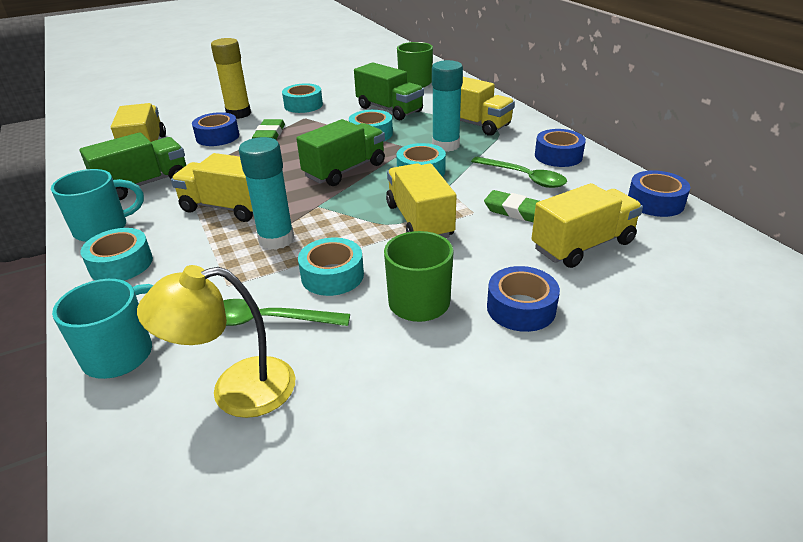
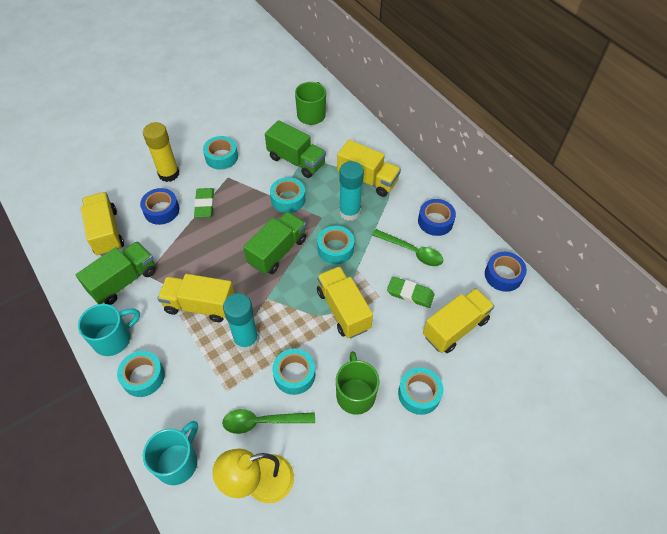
camera: 10 degrees left, 20 degrees up
(521, 308) = (419, 394): blue tape -> turquoise tape

